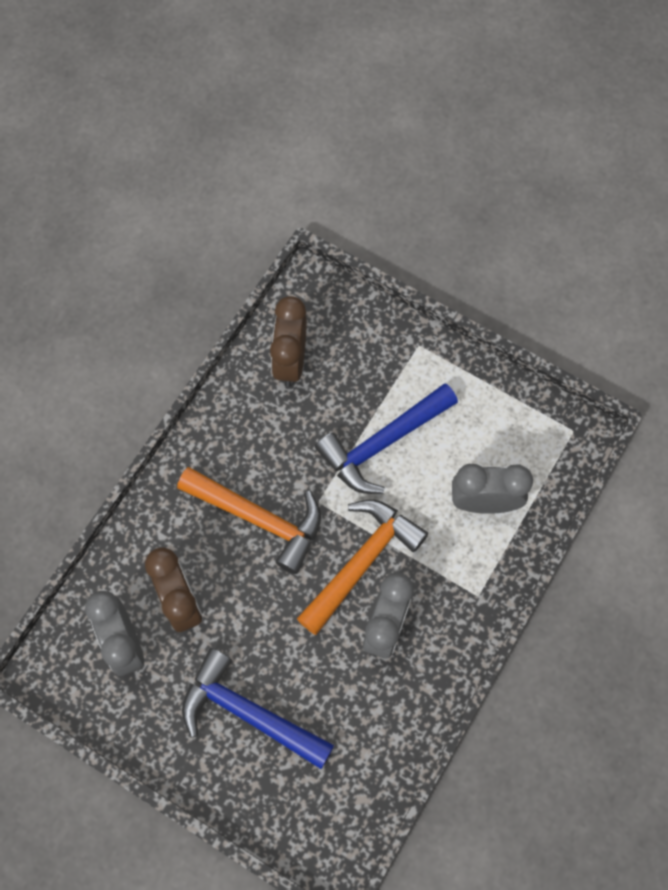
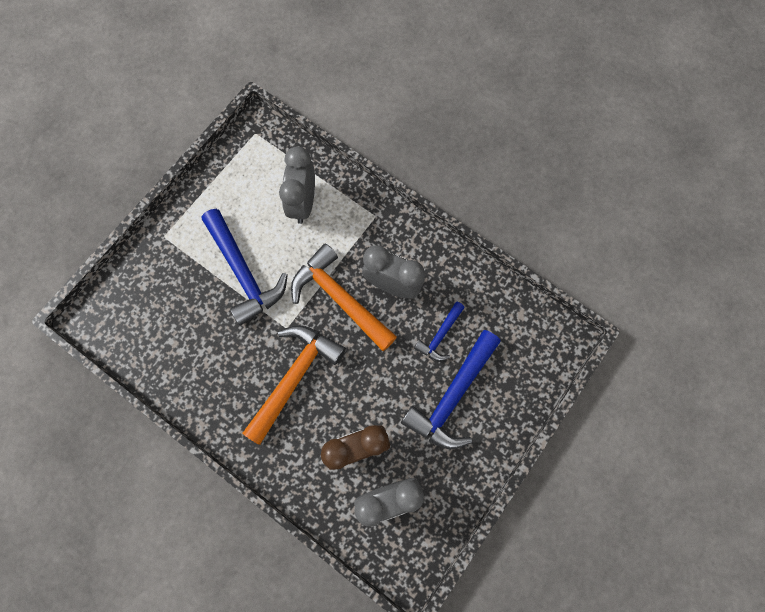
camera: 85 degrees left, 5 degrees up
(290, 361) = (158, 341): brown clock -> none
(325, 692) = (440, 335): none -> blue hammer

